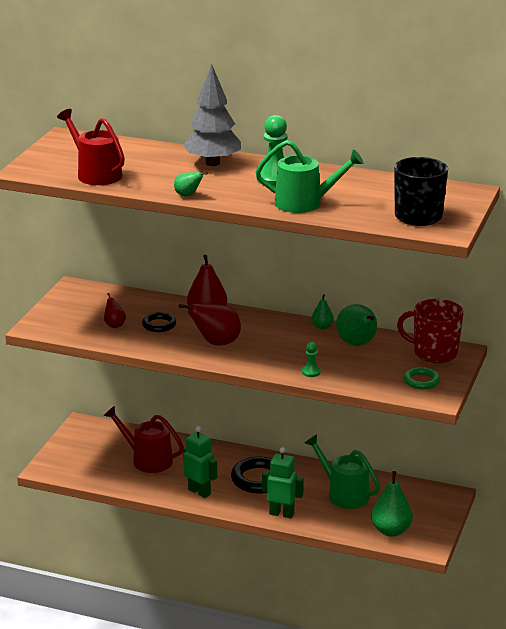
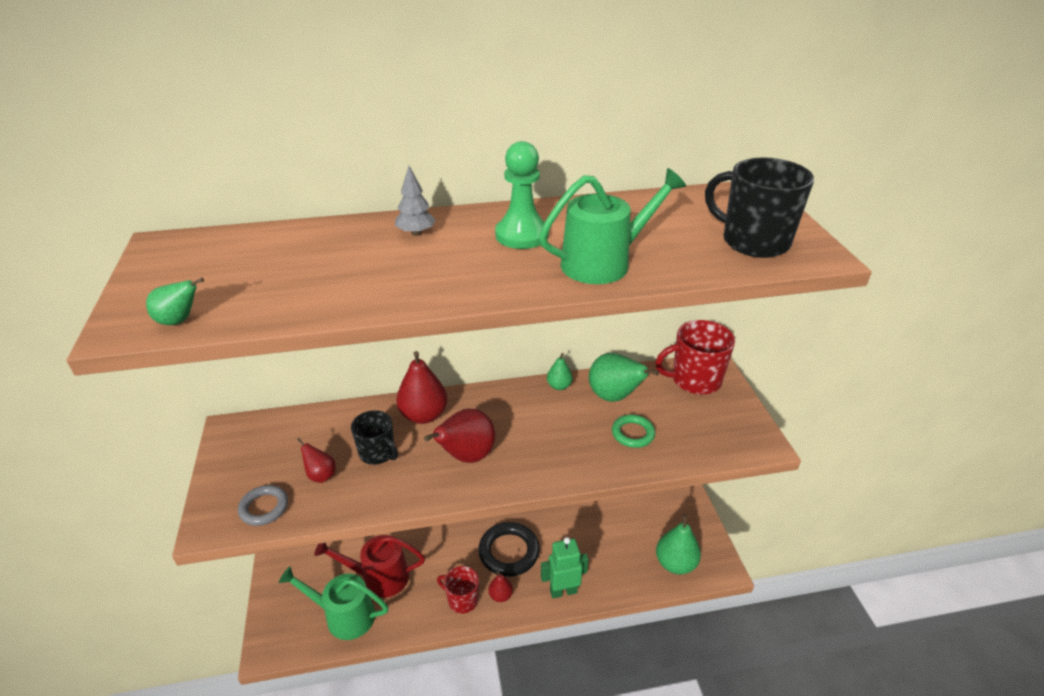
camera: 30 degrees left, 10 degrees up
(69, 329) = (264, 508): none -> grey ring
(96, 174) = (257, 299): red watering can -> none
(159, 325) = (377, 453): black ring -> black mug
(188, 195) = (434, 297): green pear -> green pear (179, 321)
(199, 492) = (462, 600): green robot -> red mug
(212, 163) = (416, 233): grey tree -> grey tree, size x0.48
(230, 499) = (500, 595): none -> red pear
(311, 372) = (606, 459): green pawn -> none
(344, 494) = (599, 534): green watering can -> green watering can (344, 615)
(421, 381) = (722, 424): green ring -> green ring (633, 433)

